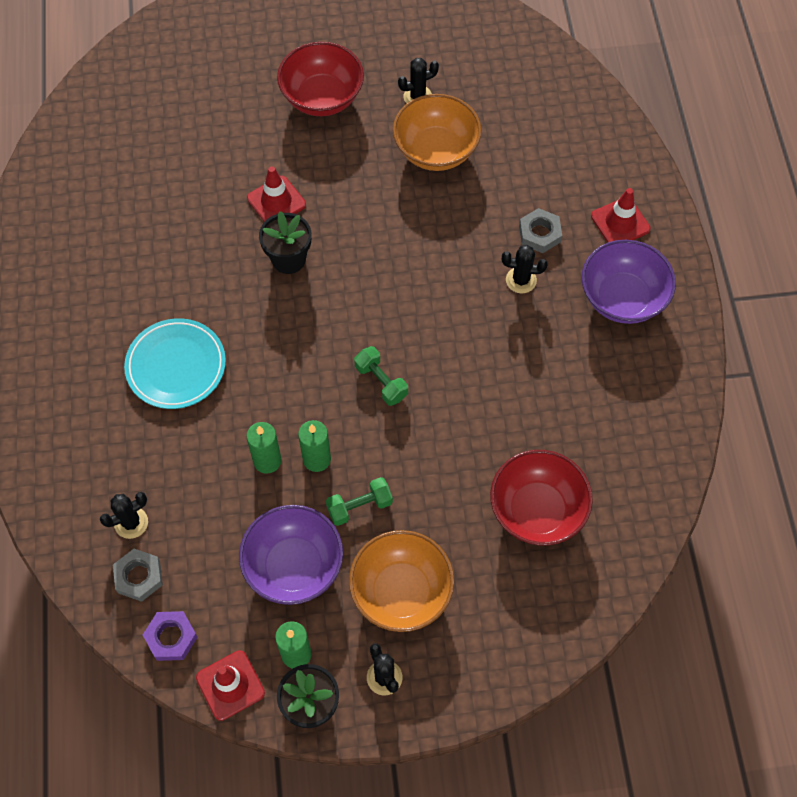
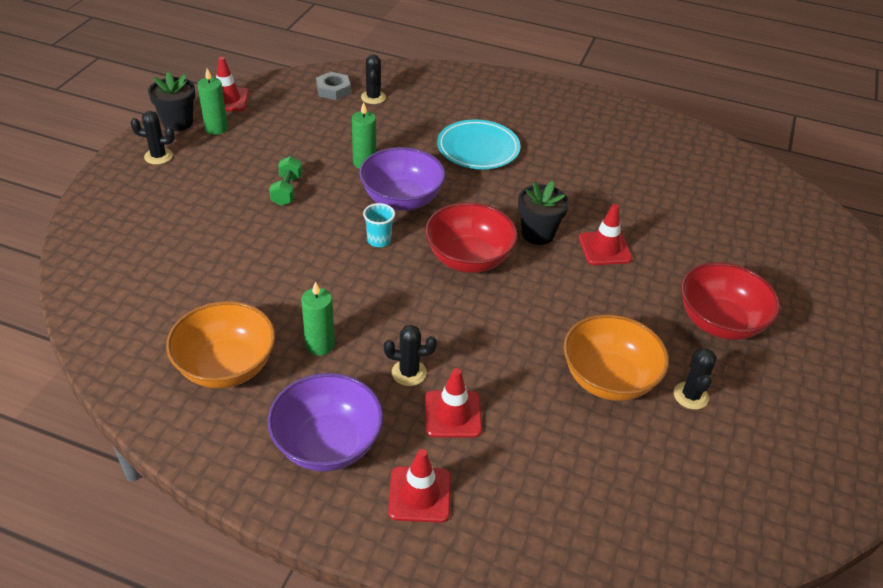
camera: 115 degrees right, 20 degrees down
(171, 637) = (281, 89): purple nut -> none
(294, 566) = (275, 147): purple bowl -> purple bowl (401, 199)
(316, 459) = (344, 184): green candle -> green candle (320, 345)
(381, 382) = (379, 240): green dumbbell -> turquoise cup
(401, 592) = (204, 185): orange bowl -> orange bowl (226, 367)
(521, 280) = (409, 373): black cactus -> black cactus turned 60 degrees clockwise
(537, 510) = (186, 278): red bowl -> red bowl (468, 259)
(539, 234) = (452, 414): grey nut -> red traffic cone

